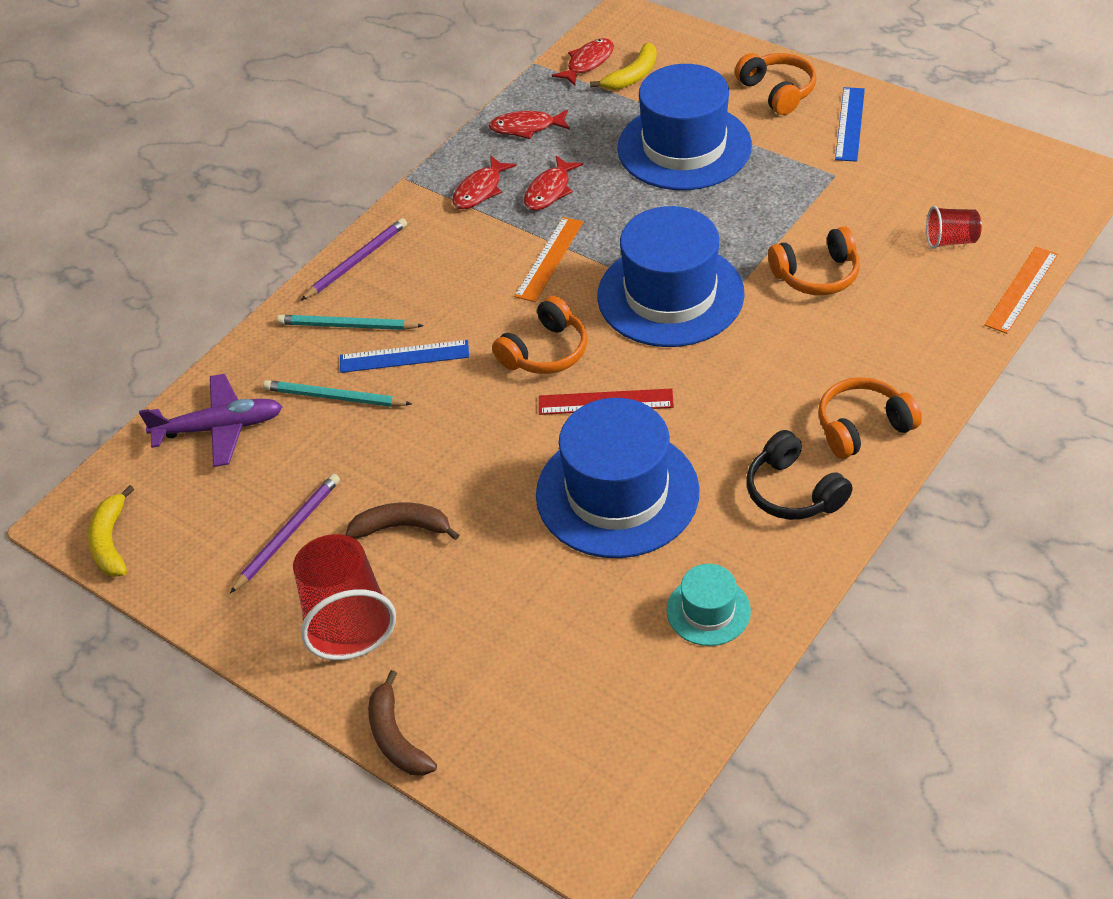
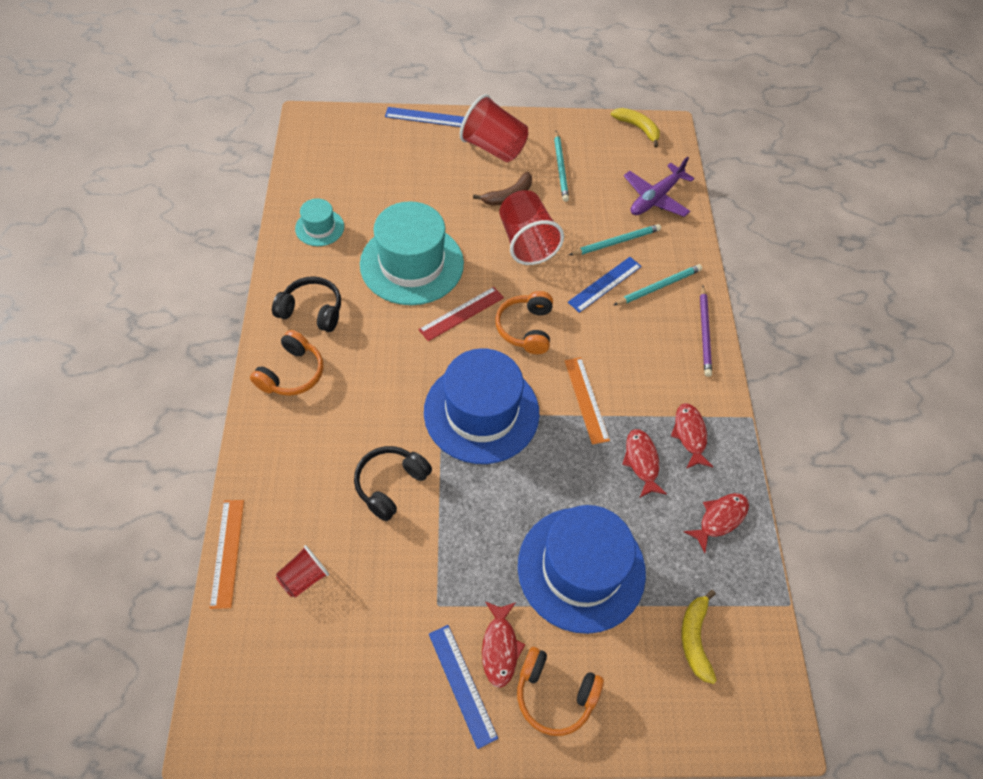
camera: 135 degrees right, 10 degrees up
(288, 533) = (560, 168): purple pencil -> turquoise pencil
(396, 737) = (425, 117): brown banana -> blue ruler
(444, 450) = (526, 242): none -> red cup
(588, 63) = (747, 633): red fish -> red fish (500, 648)
(617, 493) = (412, 264): blue hat -> turquoise hat
(817, 275) = (390, 484): orange headphones -> black headphones

